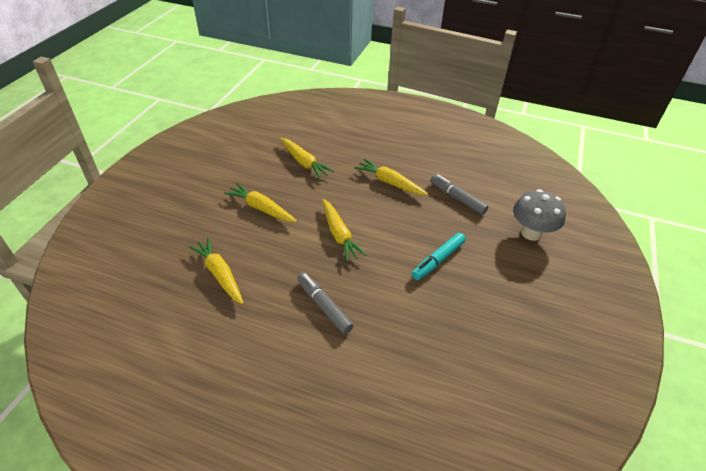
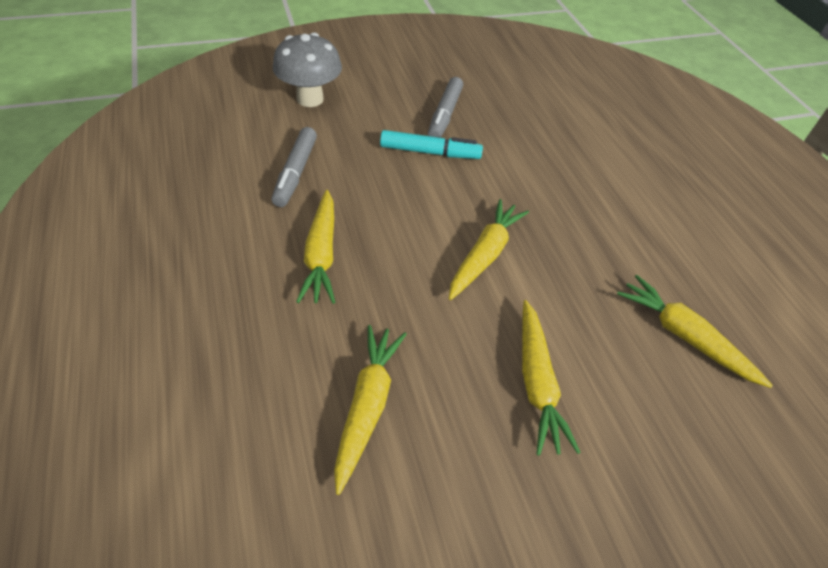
camera: 130 degrees left, 5 degrees up
(220, 274) = (684, 336): yellow carrot -> yellow carrot turned 120 degrees clockwise
(324, 306) = (595, 211): grey marker -> grey marker (445, 115)

